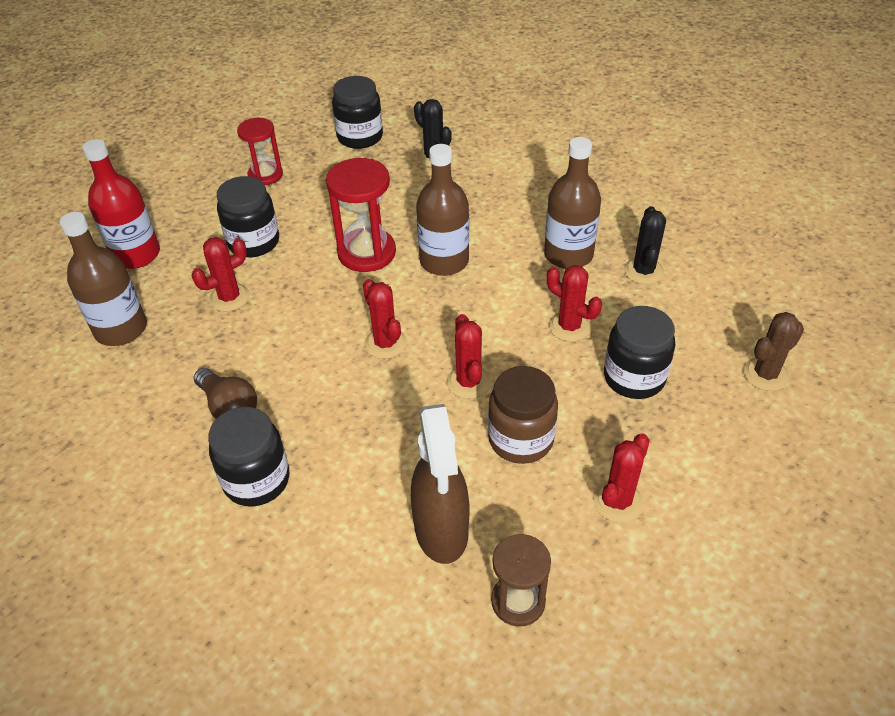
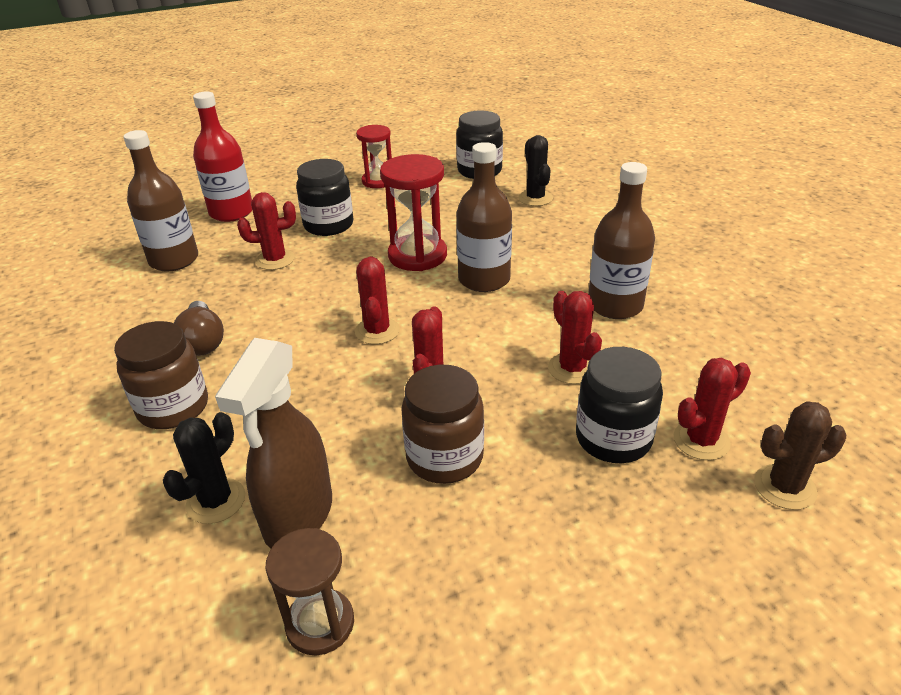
camera: 25 degrees right, 10 degrees down
(256, 480) = (173, 408): black jar -> brown jar
(618, 501) = (508, 561): red cactus -> red cactus (701, 440)
(643, 271) = (691, 340): black cactus -> black cactus (216, 501)

